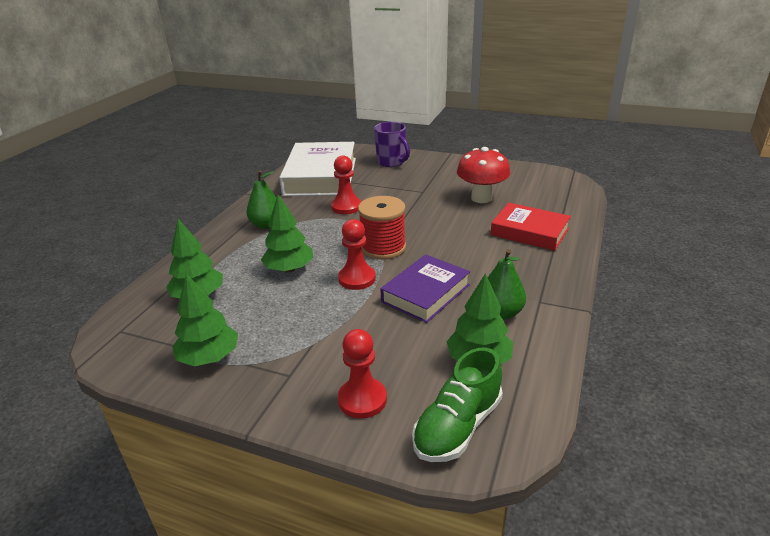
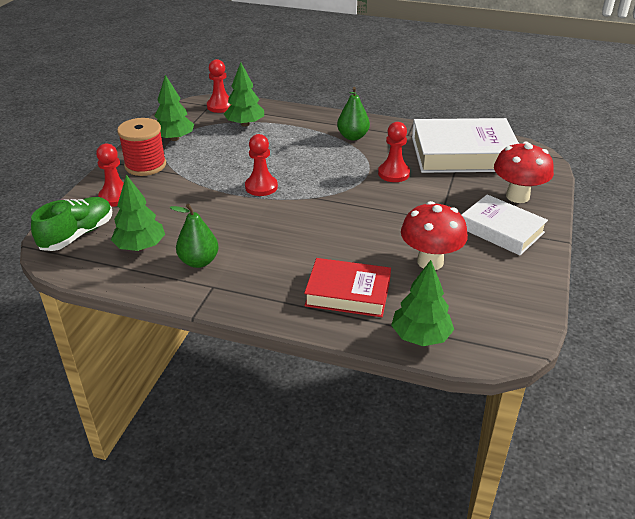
camera: 85 degrees right, 5 degrees up
(130, 320) = (220, 106): none -> red pawn
(289, 269) = (278, 155): green tree -> green tree (420, 336)
(383, 248) = (312, 198): red spool -> red spool (145, 165)
(391, 162) = (517, 196): purple mug -> red mushroom
(426, 293) = (234, 222): purple book -> none
(437, 171) = (501, 230): none -> white book
(458, 426) = (77, 235): green shoe -> green shoe turned 90 degrees clockwise
(529, 232) = (348, 293): red book -> red book turned 75 degrees clockwise

